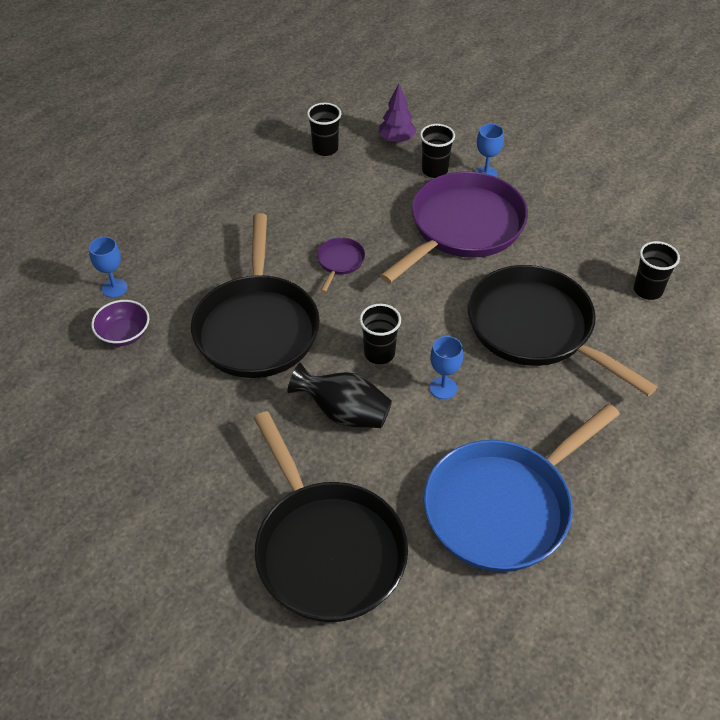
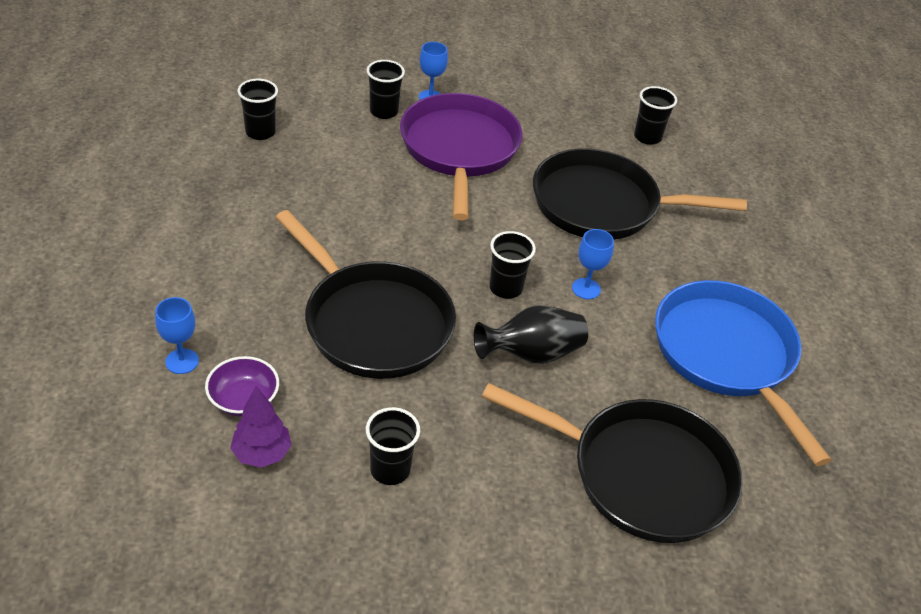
camera: 45 degrees left, 5 degrees down
(162, 434) = (390, 469): none -> black cup
(340, 262) = (385, 227): purple pan -> none
(396, 140) = (321, 98): purple tree -> purple tree (262, 454)
(503, 506) = (727, 355): blue pan -> blue pan turned 150 degrees clockwise

